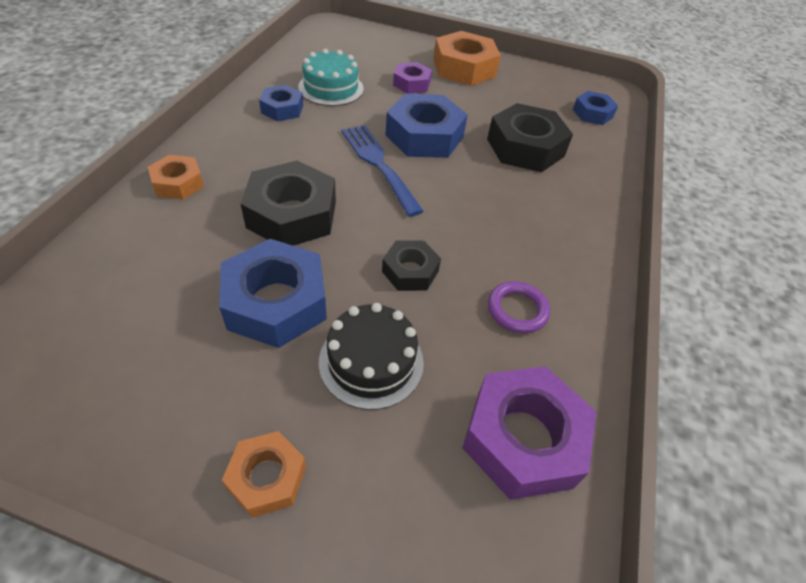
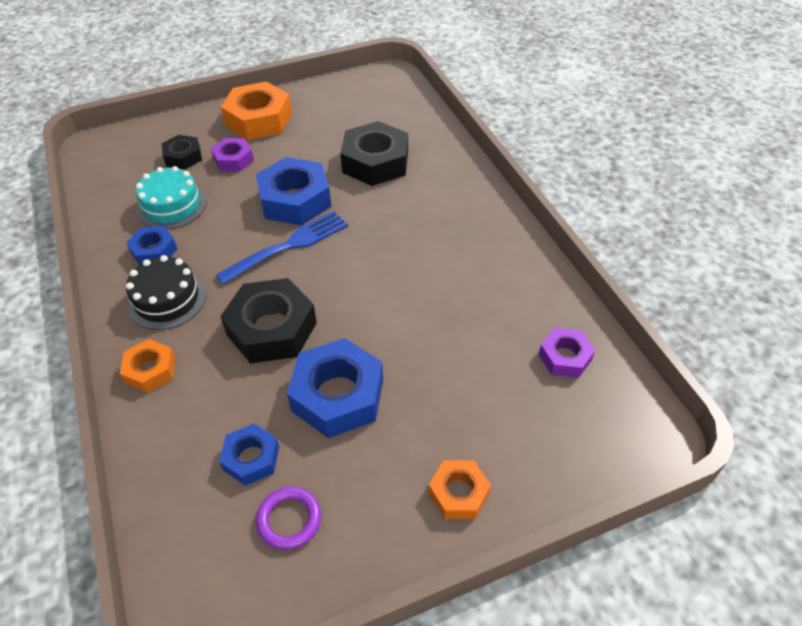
camera: 35 degrees left, 0 degrees up
(371, 361) = (440, 383): black cake -> black cake (167, 299)
(379, 165) = (288, 246): blue fork -> blue fork turned 120 degrees clockwise
(410, 271) = (399, 308): black nut -> black nut (183, 157)
(517, 310) = (487, 284): purple ring -> purple ring (289, 520)
(523, 438) = (564, 357): purple nut -> purple nut, size x0.56
(592, 113) = (392, 103): blue nut -> blue nut (251, 458)

